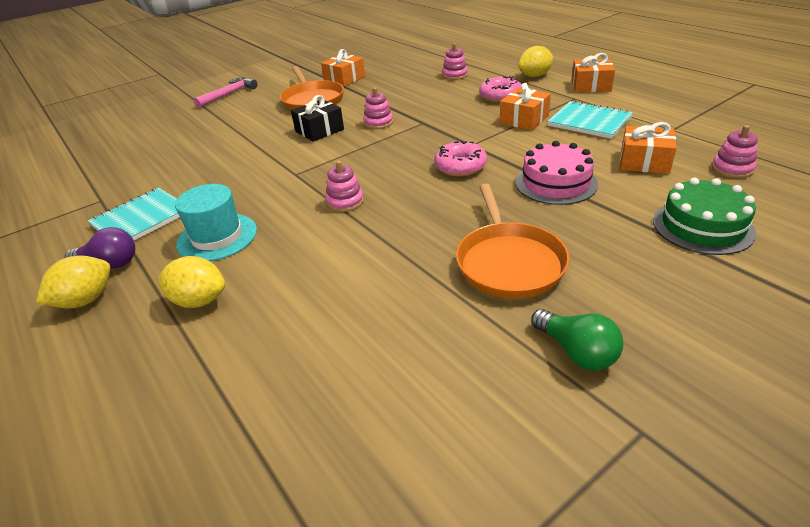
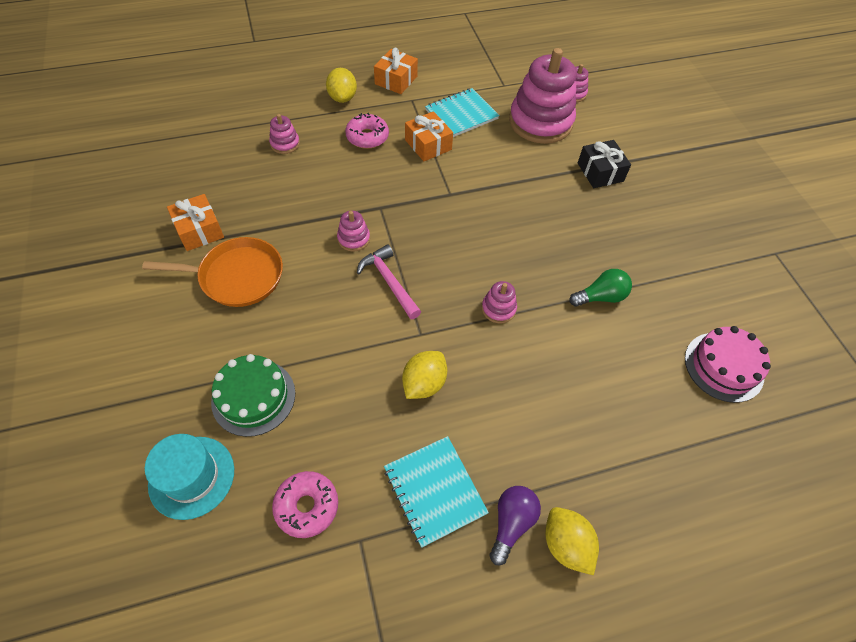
camera: 75 degrees left, 20 degrees up
(199, 301) = (601, 445): yellow lemon -> yellow lemon (424, 383)
(217, 237) = (508, 420): turquoise hat -> turquoise hat (192, 477)
(229, 94) = (125, 360): pink hammer -> pink hammer (389, 281)
(319, 130) = (332, 290): black gift -> black gift (600, 172)
(460, 166) = (484, 215): pink donut -> pink donut (307, 506)
(508, 262) = (627, 242): orange pan -> none
(556, 183) = (543, 176): pink cake -> pink cake (724, 366)
(576, 352) = (718, 250): green light bulb -> green light bulb (600, 297)
(644, 162) = (540, 122): orange gift -> pink stacking toy
(702, 226) = (628, 142): green cake -> green cake (253, 397)

